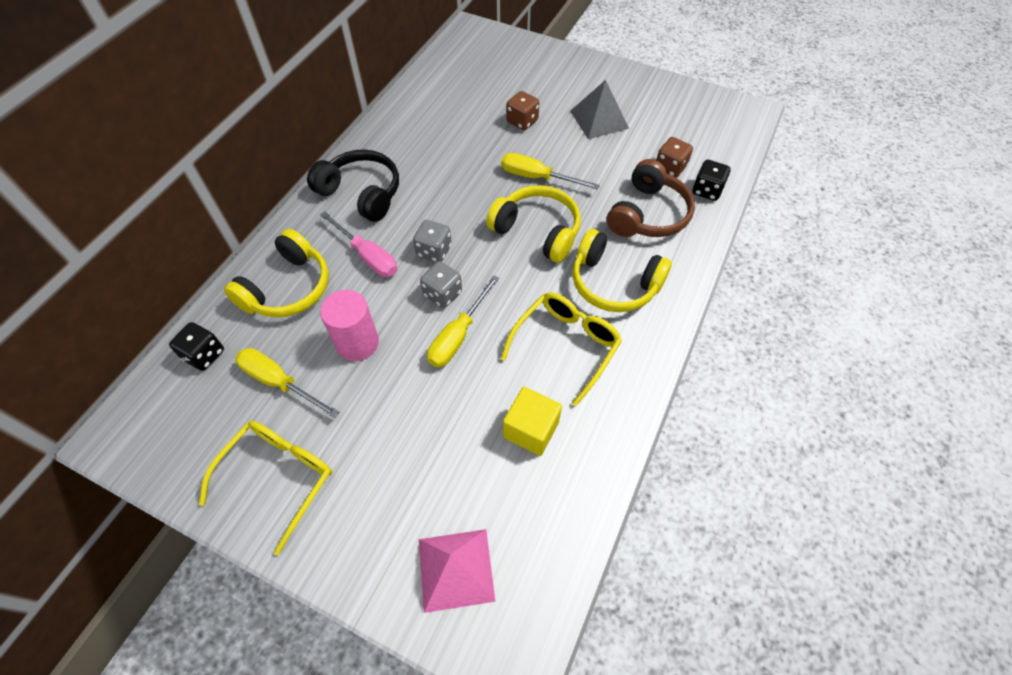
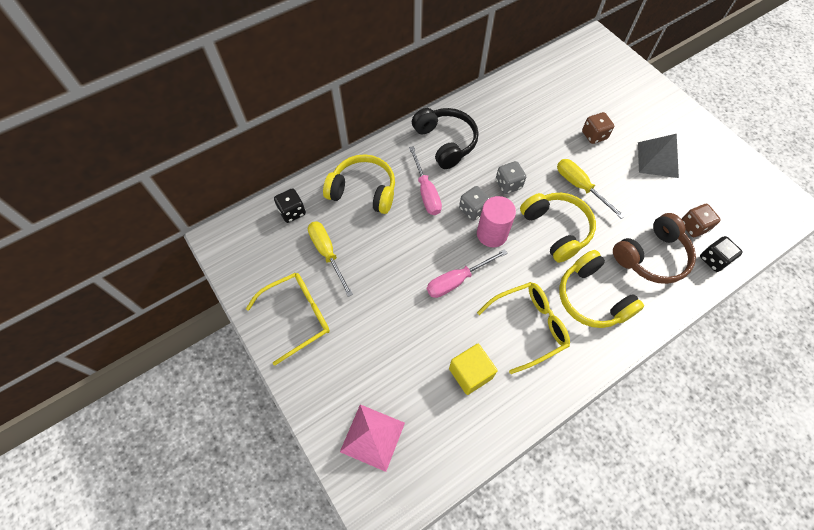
camera: 30 degrees right, 5 degrees up
(288, 288) = (363, 191): yellow headphones -> yellow headphones turned 135 degrees counterclockwise
(357, 343) = (388, 251): pink cylinder -> pink cylinder (492, 234)
(442, 294) = (462, 244): grey dice -> grey dice (508, 184)
(458, 335) = (457, 280): yellow screwdriver -> pink screwdriver

